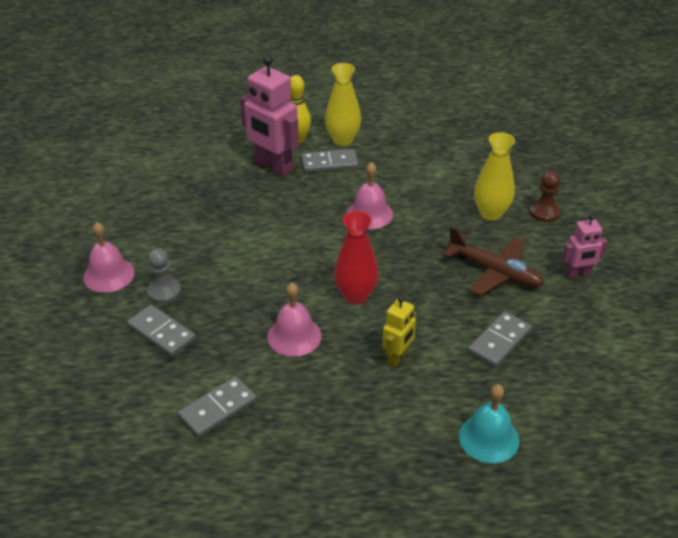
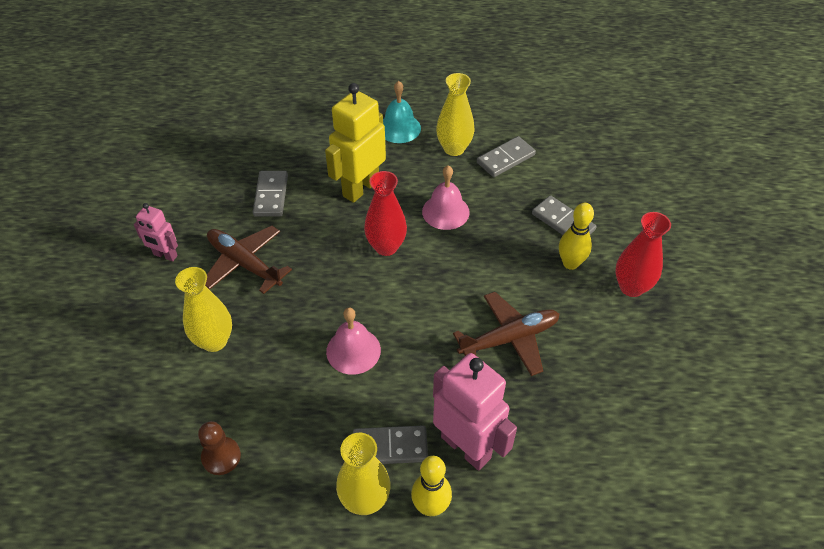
camera: 175 degrees left, 10 degrees up
(109, 275) = (631, 287): pink bell -> red vase
(164, 292) = (570, 263): grey pawn -> yellow bowling pin
(234, 229) = (509, 339): none -> brown plane
(286, 420) = (454, 148): none -> yellow vase
(397, 357) = (360, 188): yellow robot -> yellow robot, size x1.85
(489, 438) = (309, 128): turquoise bell -> turquoise bell (399, 128)
(499, 341) = (271, 195): grey domino -> grey domino turned 45 degrees counterclockwise
(544, 212) = (153, 338): brown pawn -> brown pawn (221, 456)
(578, 274) = (165, 255): pink robot -> pink robot turned 150 degrees counterclockwise

